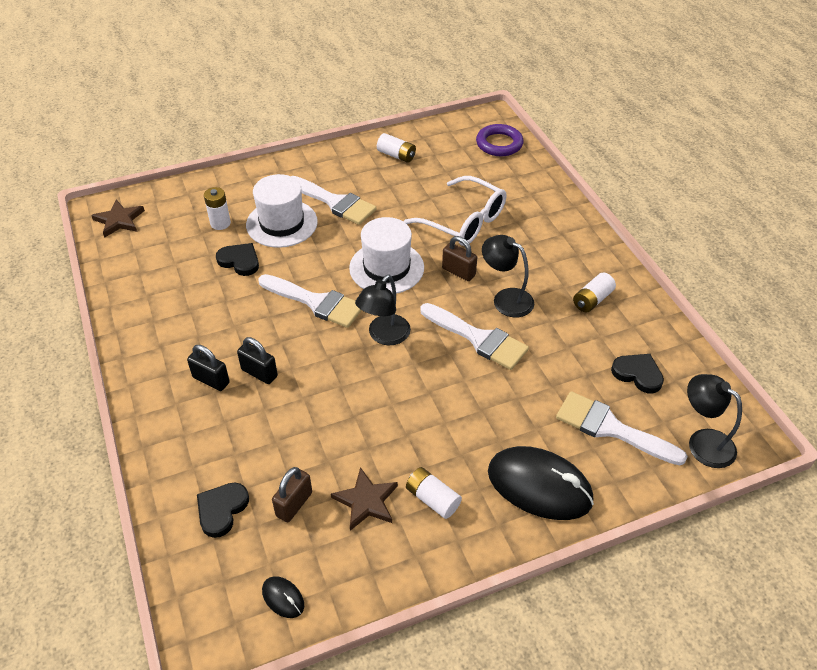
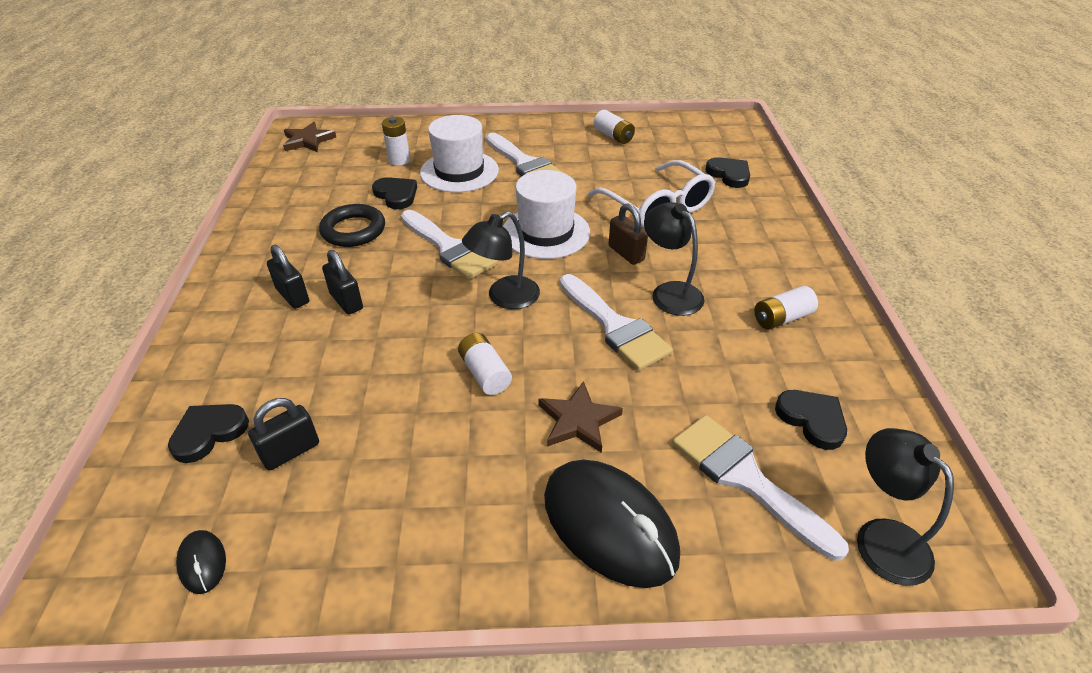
camera: 20 degrees right, 5 degrees down
(223, 305) = (353, 230): none -> black ring
(294, 504) = (290, 451): brown padlock -> black padlock
(366, 501) = (375, 474): brown star -> brown star (578, 420)
(432, 499) = (458, 497): white battery -> white battery (485, 373)
(499, 144) = (733, 145): purple ring -> none
(507, 176) = (729, 174): none -> black heart

